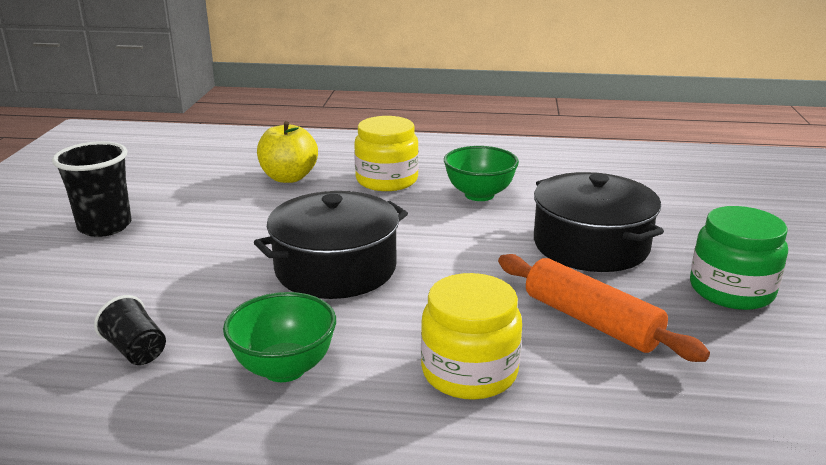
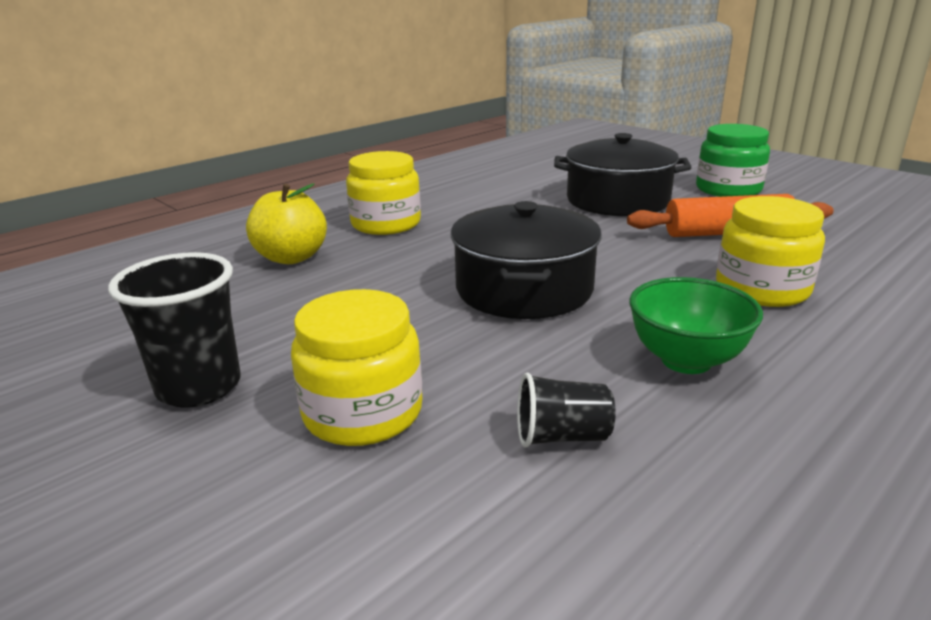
camera: 50 degrees left, 0 degrees up
(115, 279) = (363, 412): none -> yellow jar
(479, 195) = (479, 204): green bowl -> none

